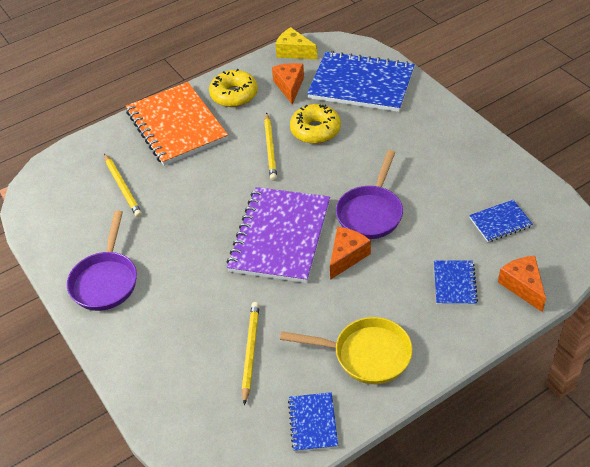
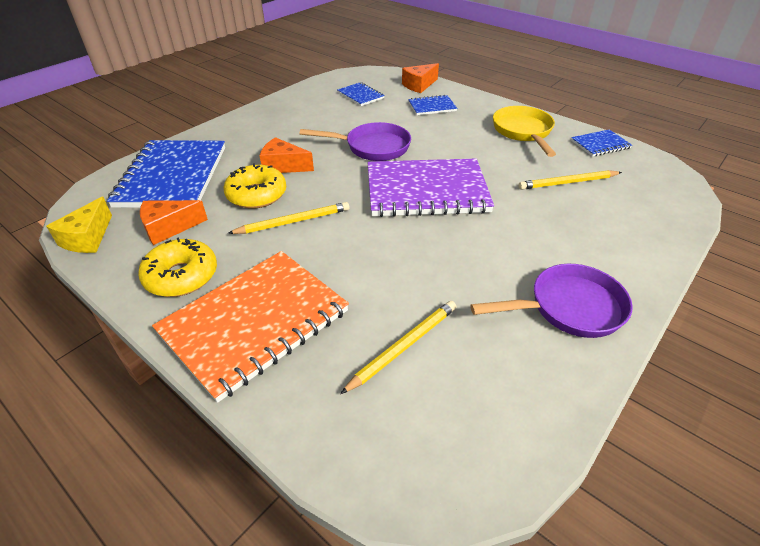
camera: 110 degrees left, 5 degrees down
(347, 256) = (431, 152): orange cheese -> orange cheese (283, 166)

